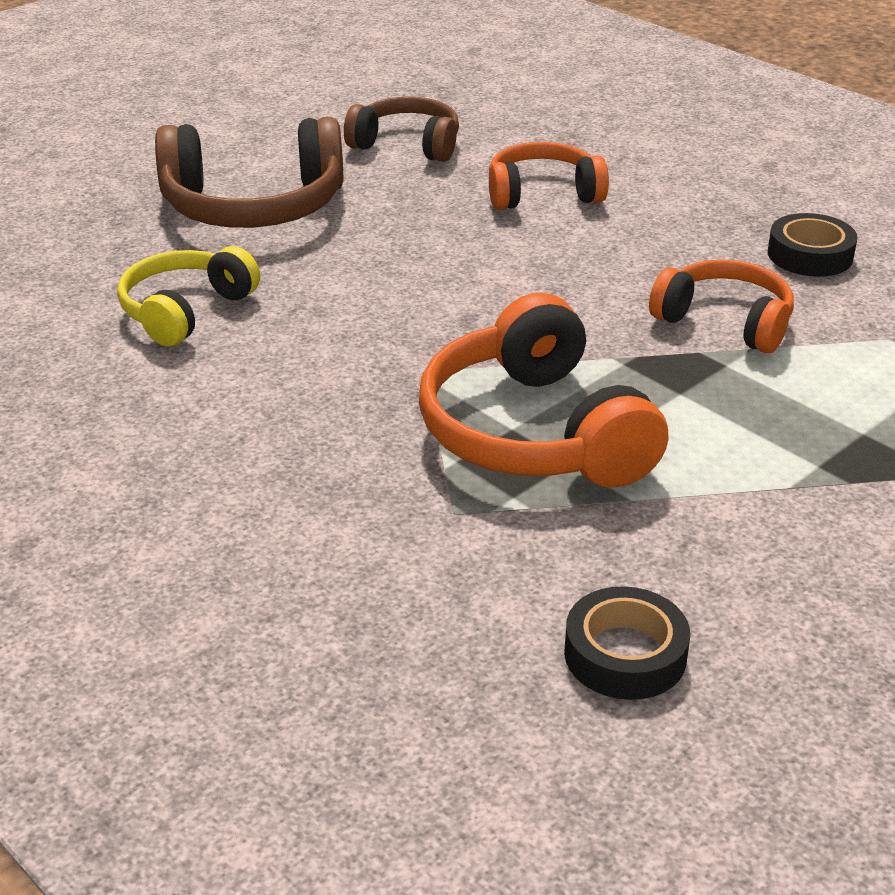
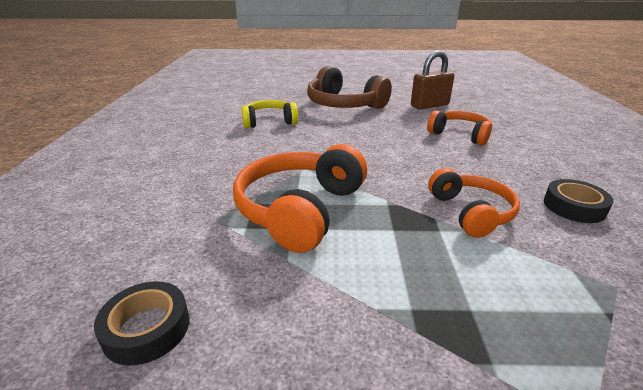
camera: 45 degrees right, 5 degrees down
(407, 145) = (429, 105): brown headphones -> brown padlock

